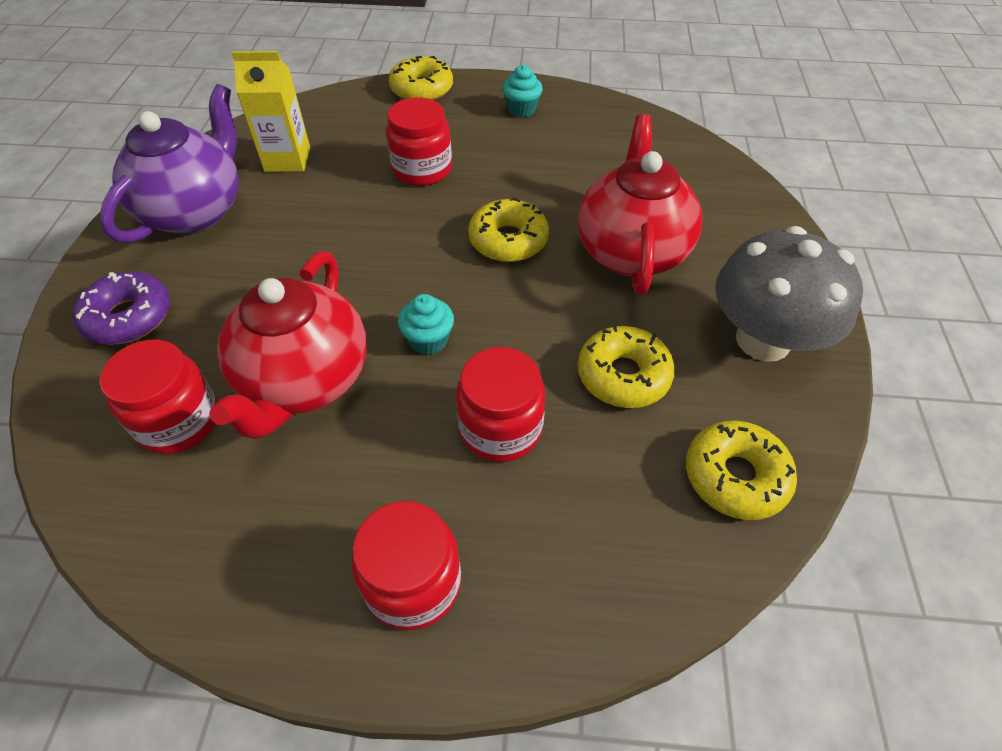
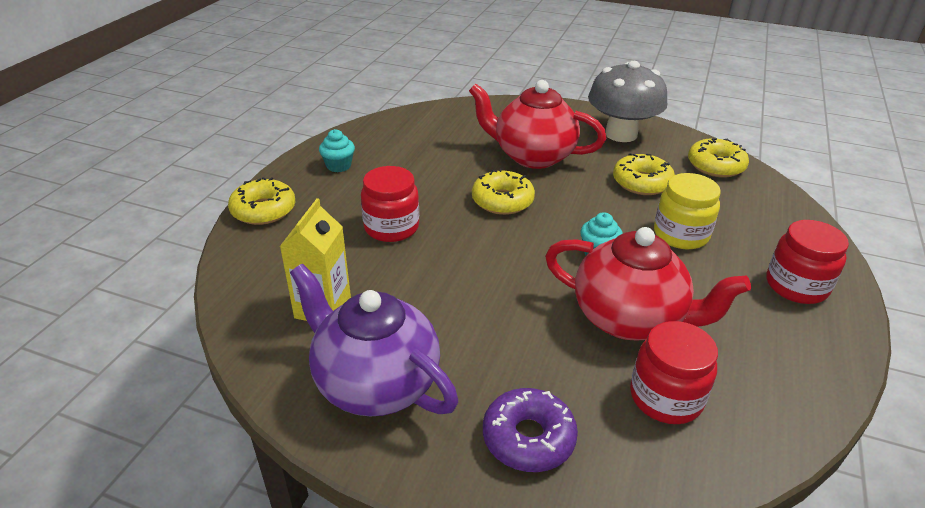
camera: 75 degrees left, 15 degrees down
(500, 428) = (680, 234): red jar -> yellow jar

